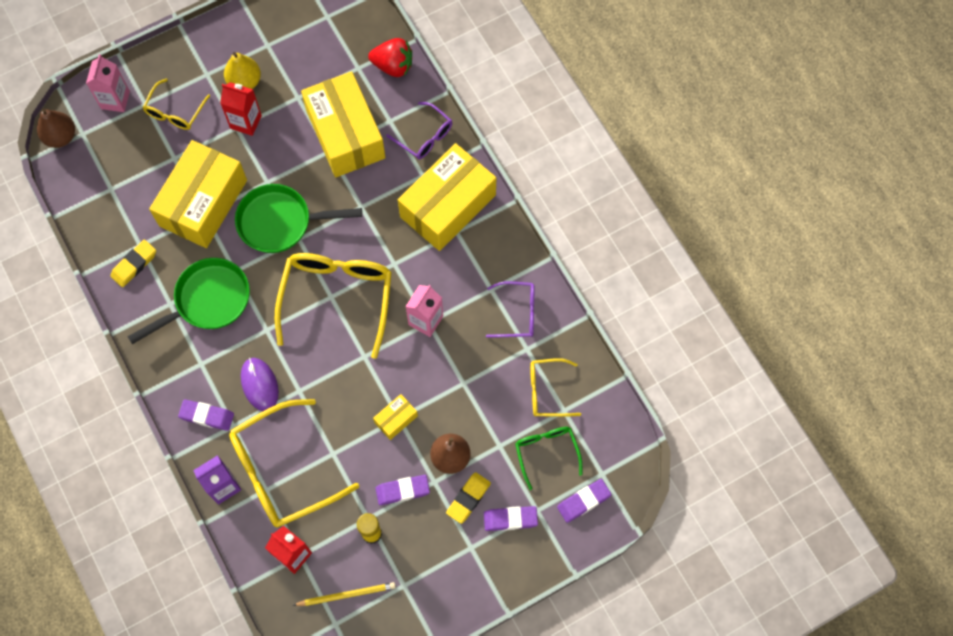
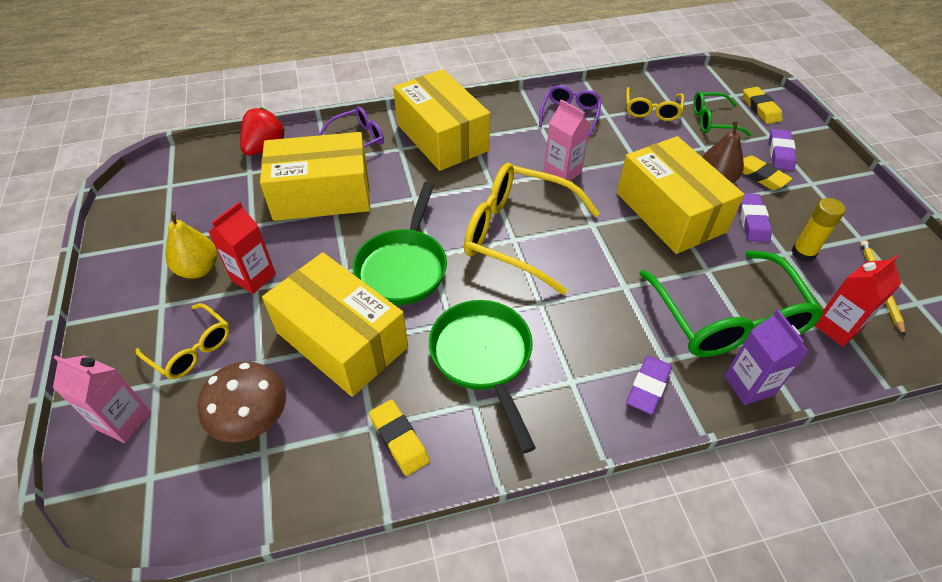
camera: 75 degrees left, 20 degrees down
(60, 137) = (134, 512): brown pear -> none
(129, 174) = (254, 422): none -> brown mushroom
(259, 385) = (612, 323): purple mouse -> none
(282, 471) = (728, 320): yellow glasses -> green glasses
(396, 419) = (670, 212): yellow box -> yellow box, size x2.38
(583, 501) = (760, 108): purple eraser -> yellow eraser

